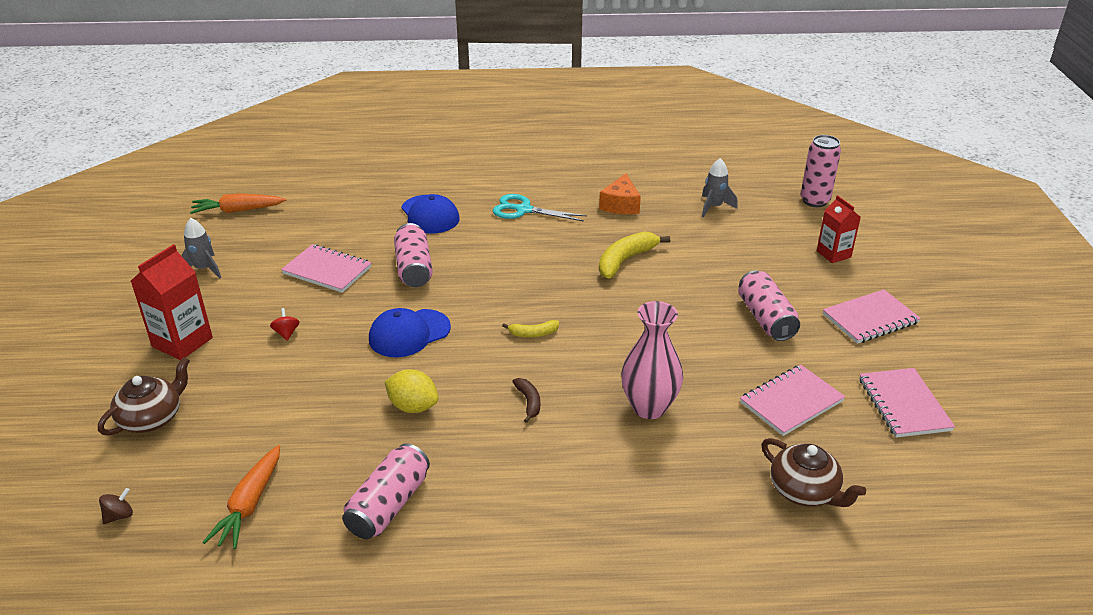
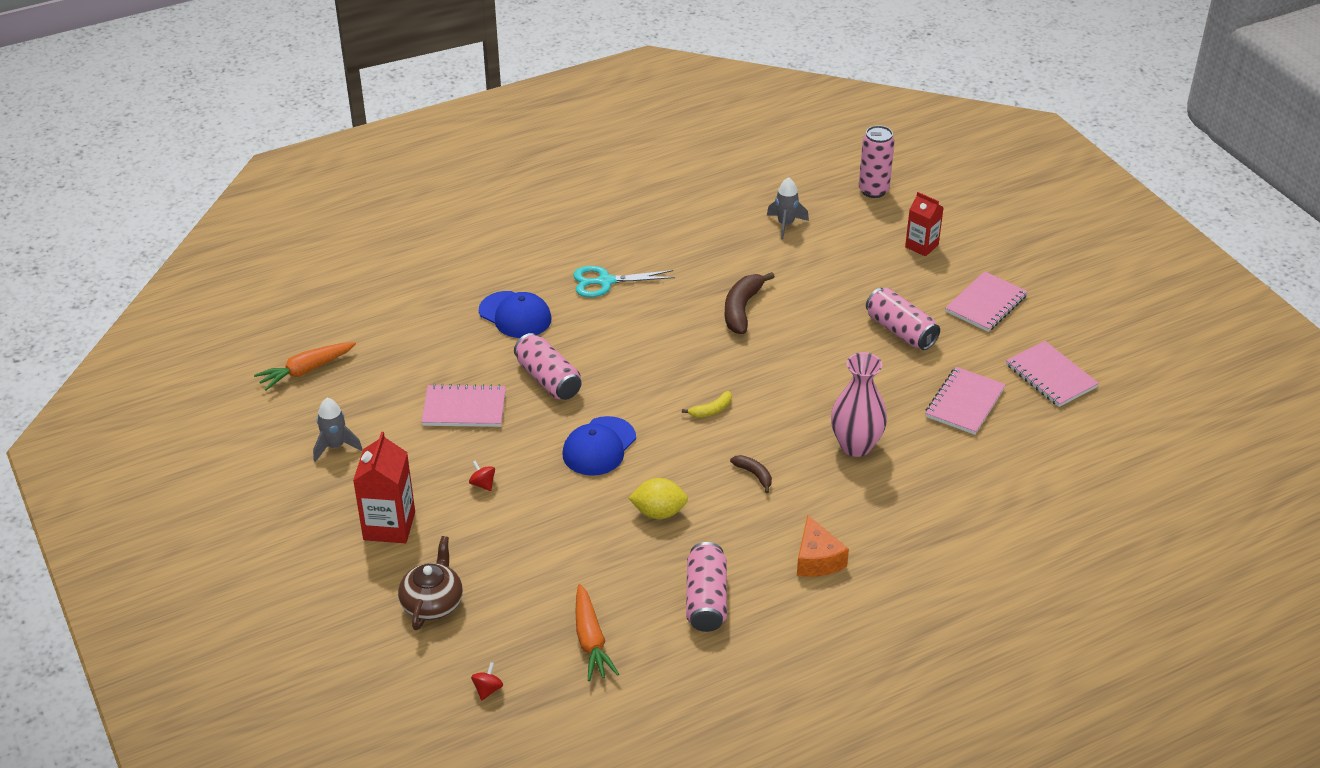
camera: 25 degrees left, 5 degrees up
(119, 516) = (487, 689): brown spinning top -> red spinning top
(620, 205) = (696, 248): orange cheese -> orange cheese (817, 559)
(625, 260) = (742, 309): yellow banana -> brown banana
(804, 491) = (1015, 474): brown teapot -> none

